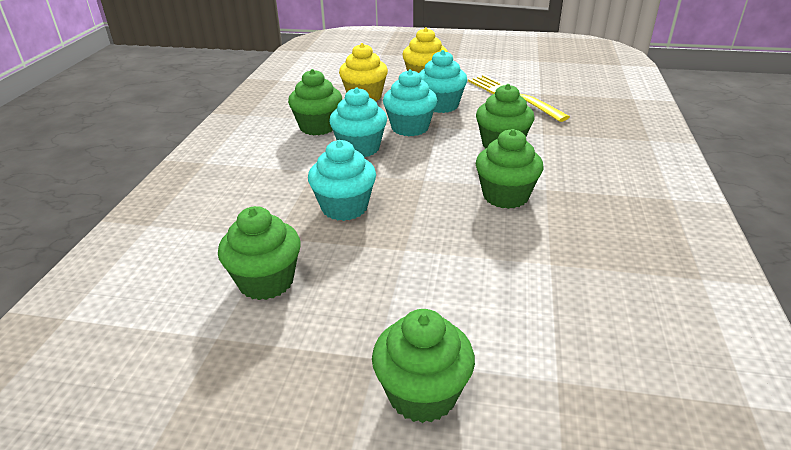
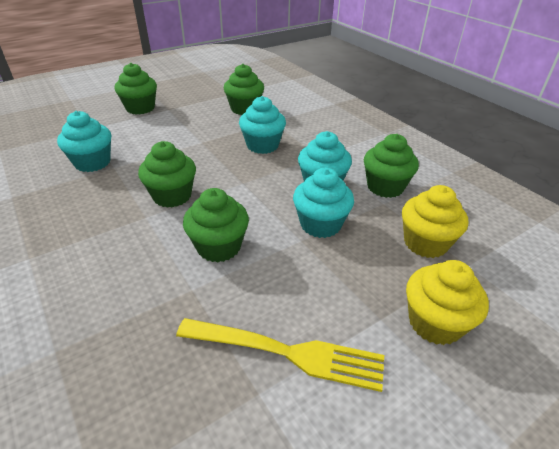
camera: 135 degrees right, 5 degrees up
(441, 105) = (340, 275): turquoise cupcake -> turquoise cupcake (92, 162)

